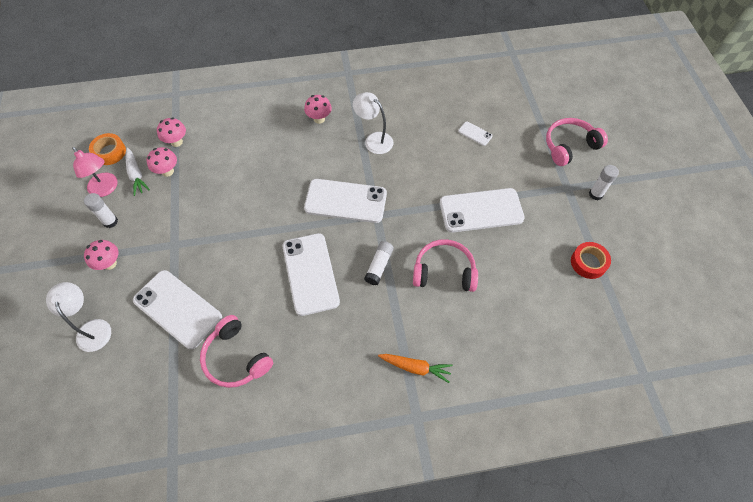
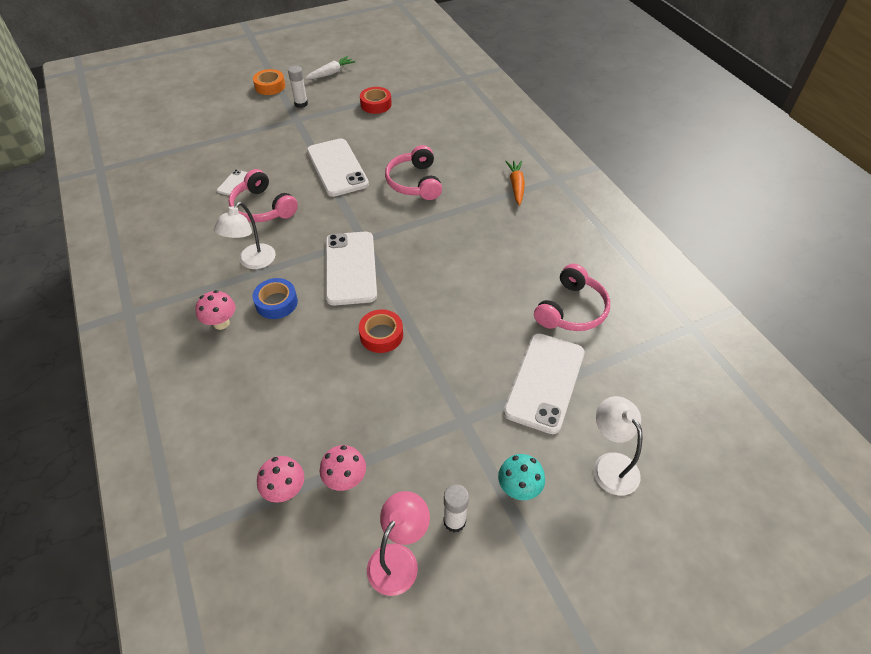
camera: 105 degrees left, 10 degrees down
(92, 328) = (610, 464): white lamp -> white lamp turned 105 degrees clockwise
(109, 152) = (323, 592): orange tape -> orange tape (270, 86)
(109, 263) = (518, 488): pink mushroom -> turquoise mushroom
(136, 174) = (361, 524): white carrot -> white carrot (331, 73)
(269, 210) = (381, 335): none -> red tape
(310, 273) = (453, 276): white phone -> none
(326, 150) = (276, 302): none -> blue tape
(379, 266) = (424, 226): white glue stick -> none
(569, 146) = (244, 121): pink headphones -> pink headphones (262, 208)

